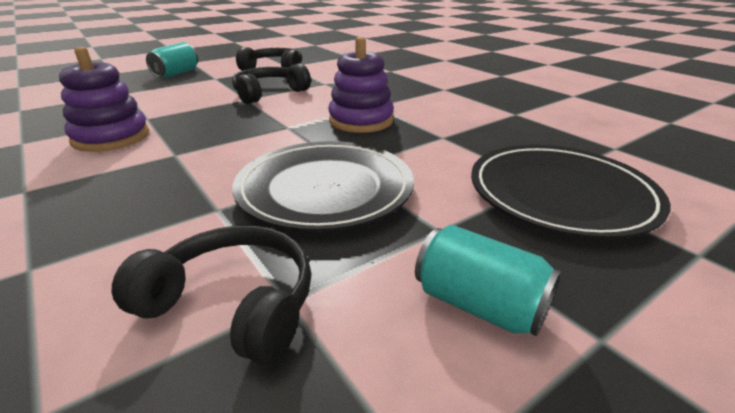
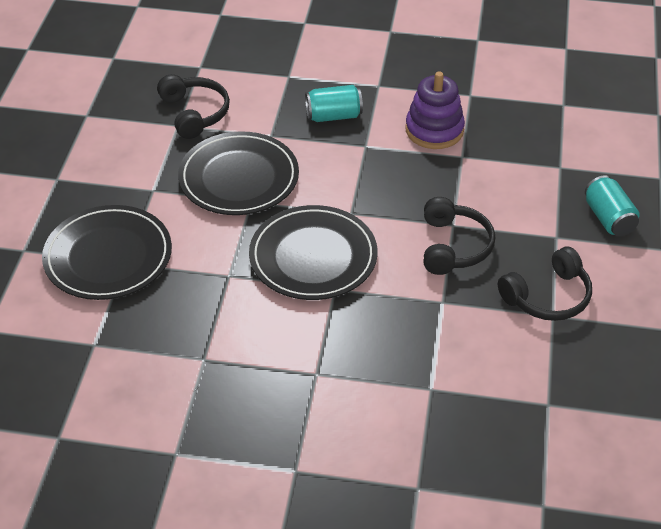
camera: 135 degrees right, 15 degrees up
(233, 303) = (195, 113): black headphones -> black headphones turned 90 degrees counterclockwise
(361, 121) = (313, 257): purple stacking toy -> black plate
(479, 304) = (107, 165): turquoise can -> turquoise can (333, 116)

